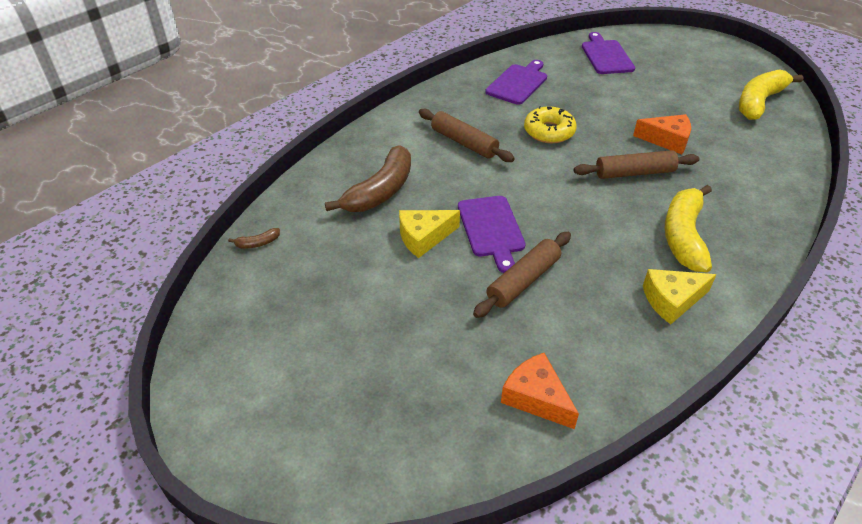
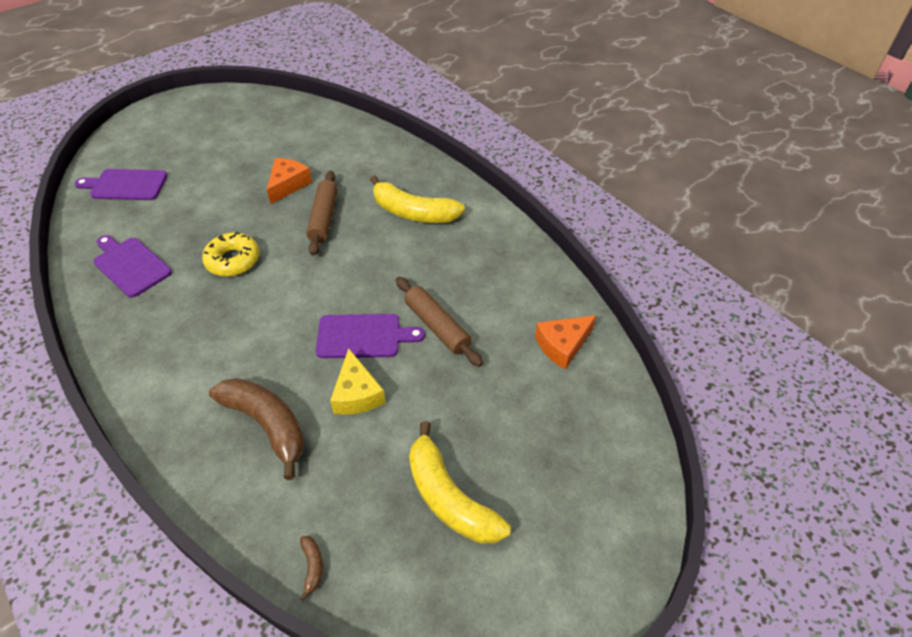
camera: 80 degrees left, 5 degrees up
(464, 143) = (216, 333): brown rolling pin -> none
(672, 300) = (480, 240): yellow cheese -> none
(759, 102) = (263, 115): yellow banana -> yellow banana (449, 497)

